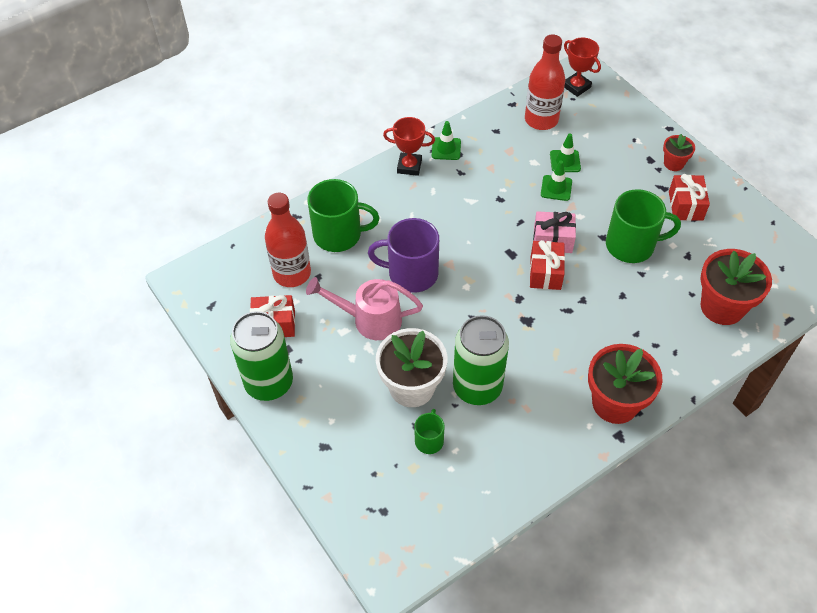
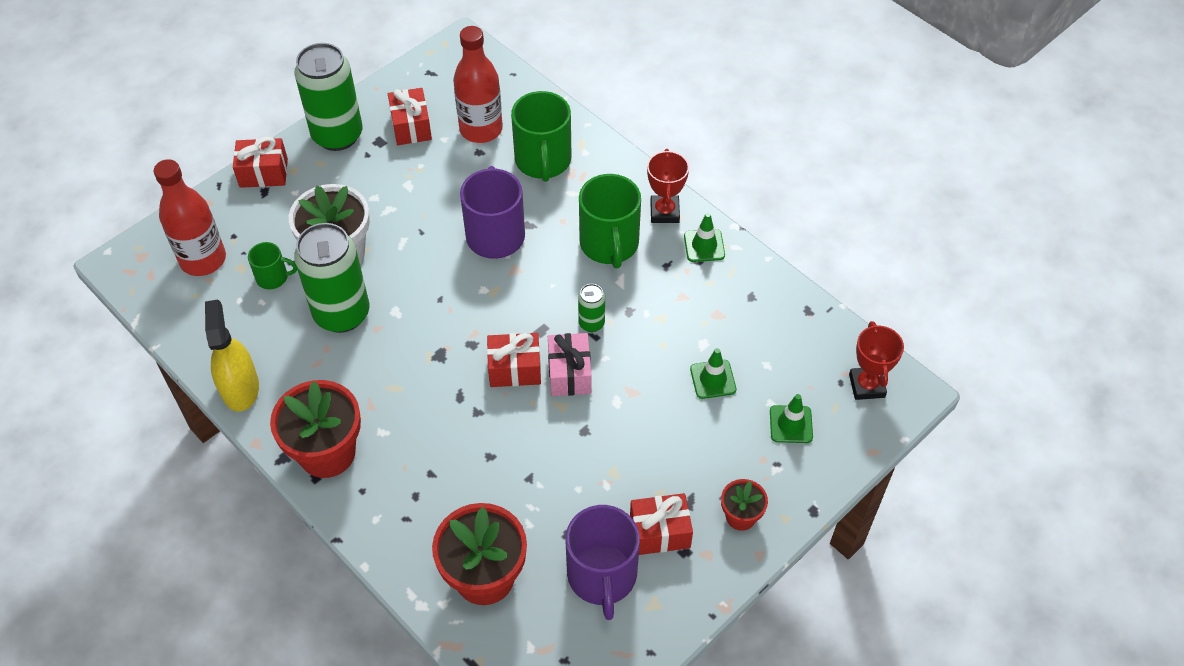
camera: 80 degrees right, 0 degrees up
(301, 447) = (263, 173): none -> red gift
(370, 319) = (425, 206): pink watering can -> none
(508, 222) = (591, 323): none -> green can
(541, 120) = (786, 346): red bottle -> red bottle (203, 260)
(547, 468) = (240, 388): none -> yellow spray bottle
(556, 188) = (661, 372): green traffic cone -> green traffic cone (791, 424)
(576, 87) = (866, 386): red trophy -> red trophy turned 45 degrees counterclockwise
(631, 245) = (575, 465): green mug -> green mug (609, 244)
(719, 240) = (602, 576): none -> purple mug

